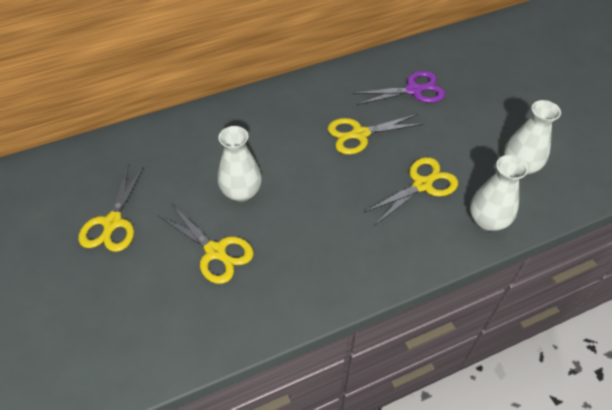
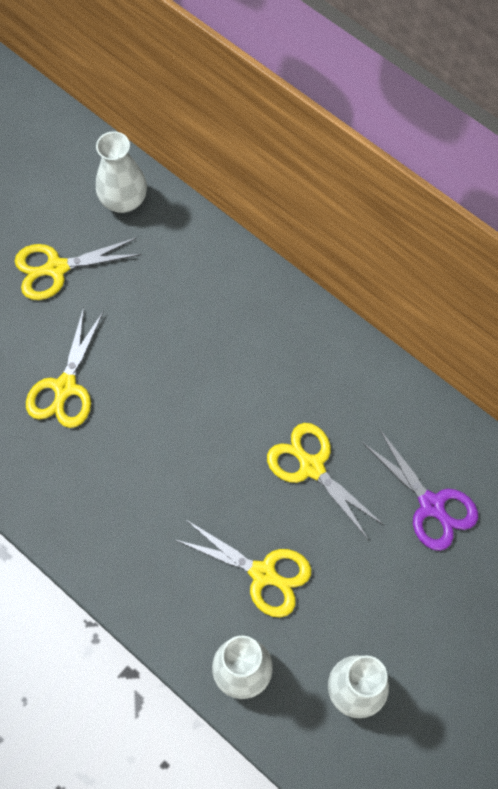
camera: 65 degrees right, 15 degrees up
(241, 192) = (155, 373): white vase -> white vase (124, 200)

